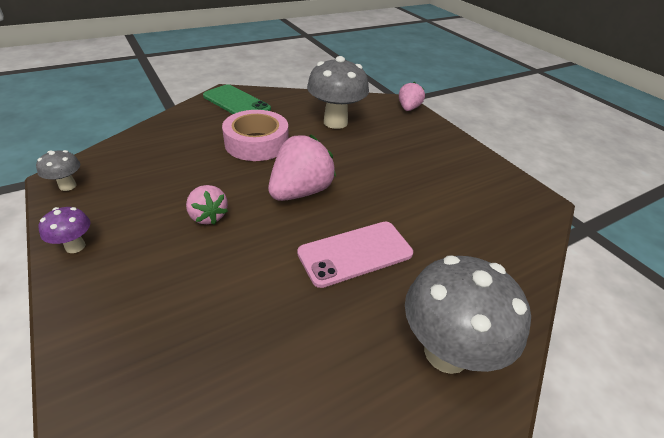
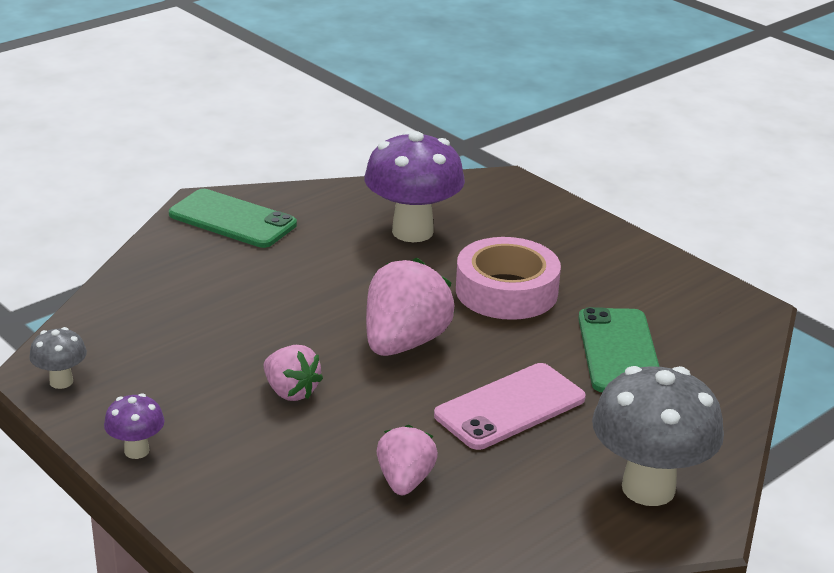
camera: 10 degrees left, 10 degrees down
(256, 143) = (303, 282): pink tape -> pink tape (506, 291)
(335, 122) = (412, 231): grey mushroom -> purple mushroom
(408, 108) = (523, 191): pink strawberry -> pink strawberry (405, 481)
(445, 220) = (619, 351): none -> green phone

